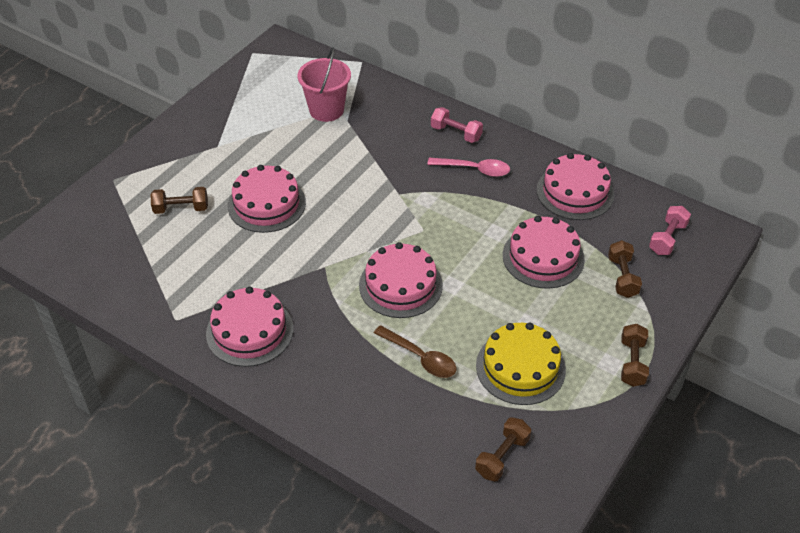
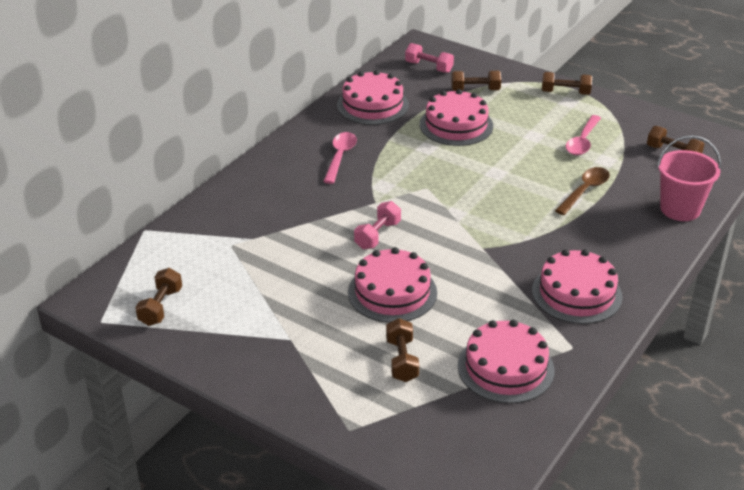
camera: 90 degrees left, 10 degrees down
(264, 79) = (160, 307): none -> brown dumbbell
(326, 110) = (232, 254): pink bucket -> pink bucket (680, 209)
(400, 285) = (501, 201): pink cake -> pink cake (505, 368)
(456, 133) = (284, 166): pink dumbbell -> pink dumbbell (377, 235)
(520, 367) = (582, 141): yellow cake -> pink spoon

